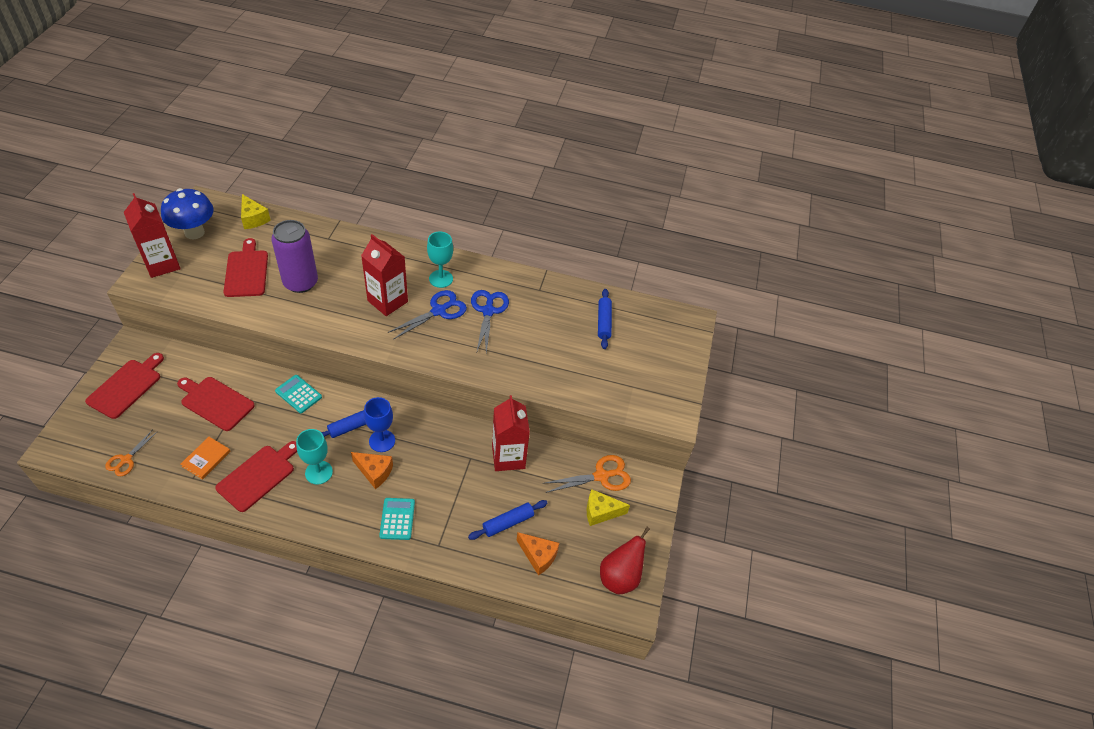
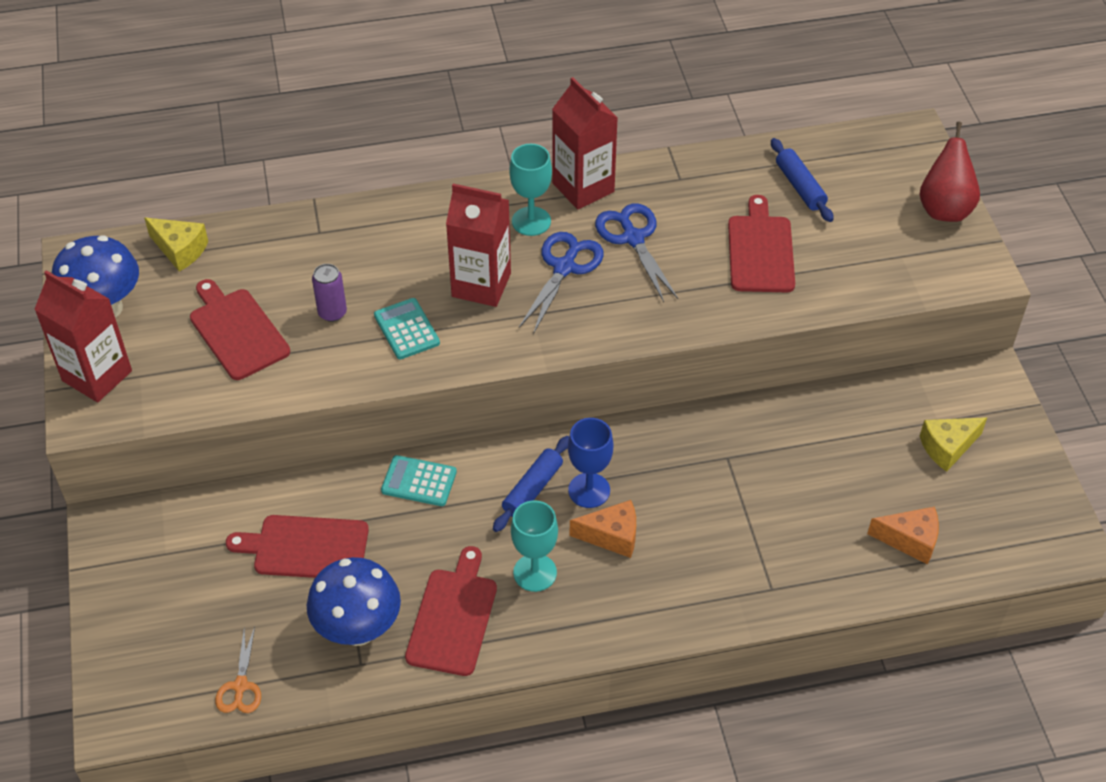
camera: 20 degrees left, 0 degrees up
(126, 387) = (151, 587): red cutting board -> red cutting board (760, 250)
(206, 459) = (358, 630): orange book -> blue mushroom
(300, 282) = (332, 313): purple can -> purple can, size x0.50
(397, 519) = (691, 582): turquoise calculator -> turquoise calculator (406, 329)
(508, 457) = (776, 433): red carton -> red carton (583, 187)
(508, 522) = (840, 517): blue rolling pin -> none
(601, 476) = (915, 401): orange scissors -> none
(620, 577) = (1029, 517): red pear -> red pear (944, 209)

